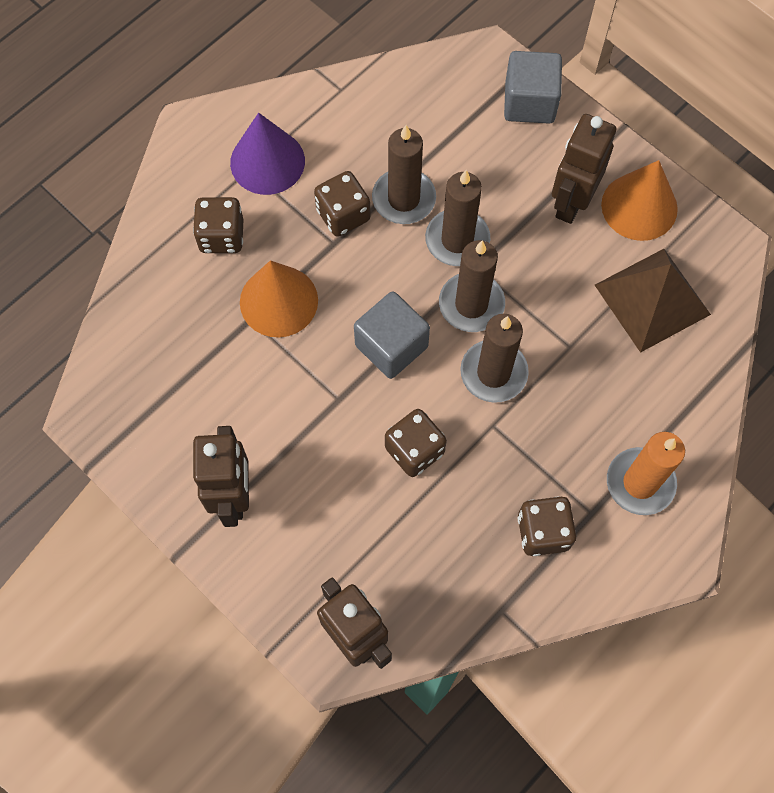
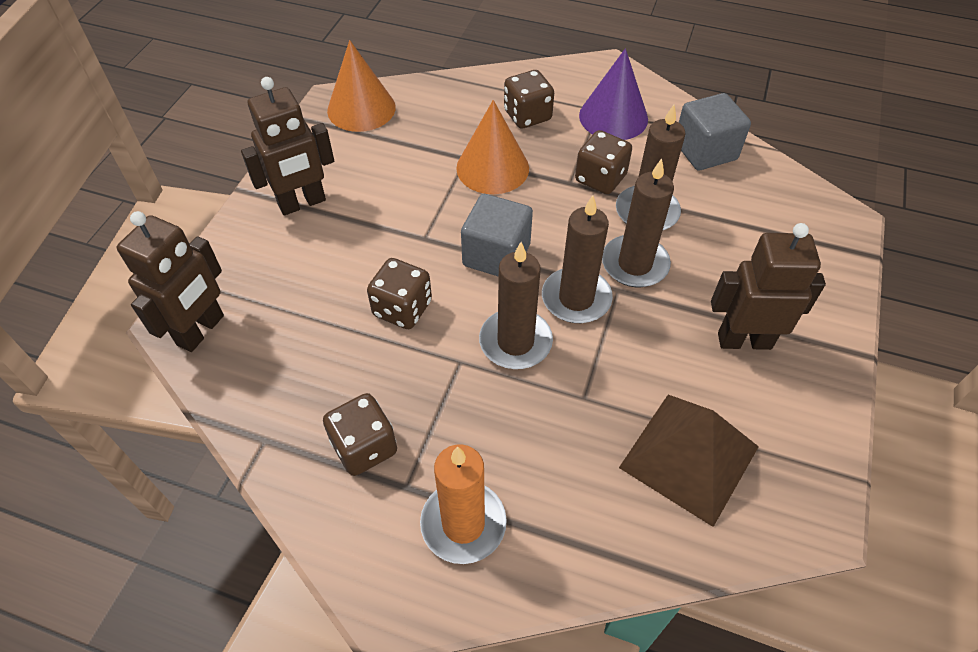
camera: 65 degrees right, 15 degrees down
(529, 102) = (824, 267): grey cube -> grey cube (705, 151)
(639, 206) = (789, 404): orange cone -> orange cone (361, 108)

